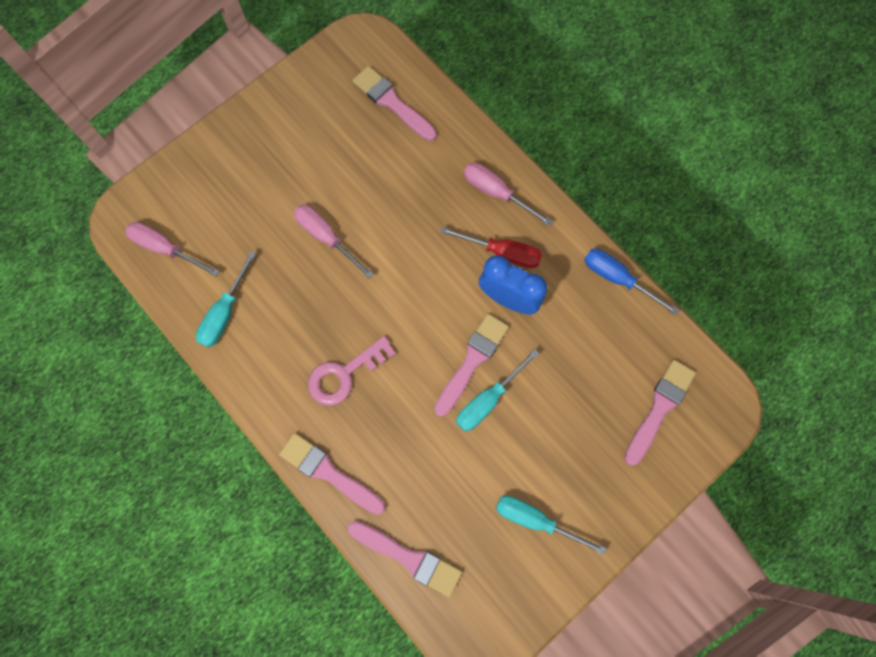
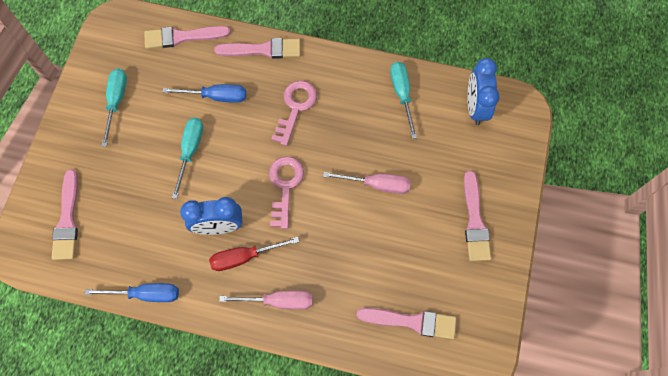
camera: 145 degrees right, 5 degrees down
(165, 249) = (475, 107): pink screwdriver -> blue clock
(416, 295) = (285, 186): none -> pink key
(420, 447) = (216, 96): none -> blue screwdriver
(472, 361) = (217, 168): pink brush -> pink brush (474, 221)
(535, 520) = (116, 102): turquoise screwdriver -> turquoise screwdriver turned 75 degrees counterclockwise

